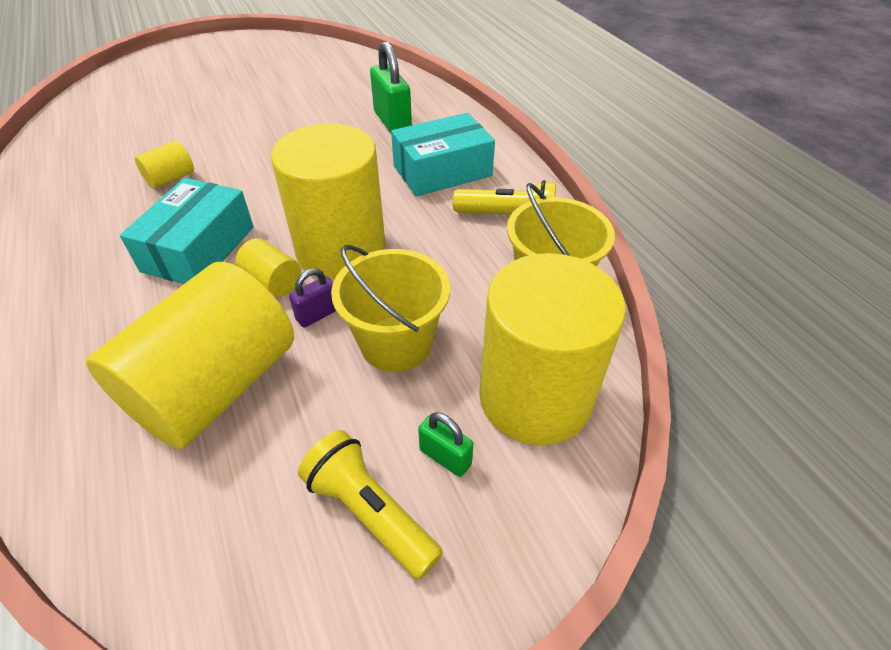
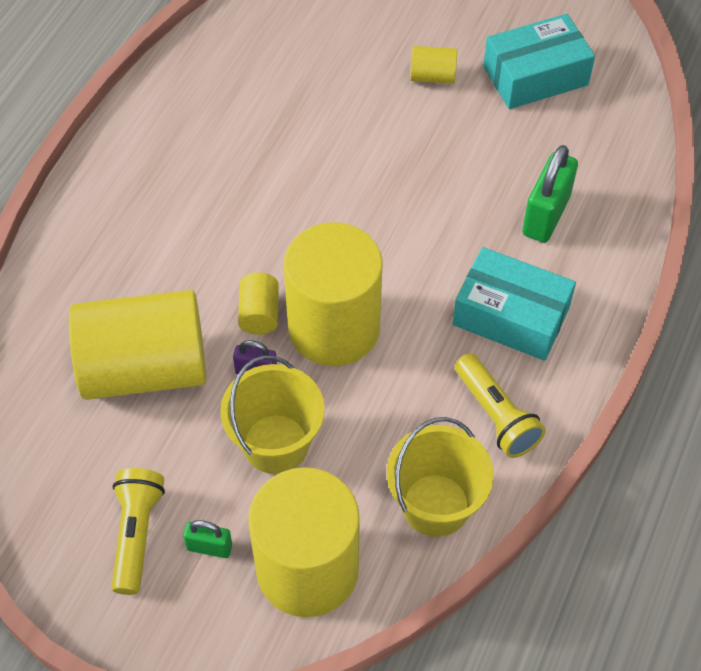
camera: 50 degrees right, 10 degrees up
(171, 178) = (297, 136): yellow cylinder -> yellow cylinder (432, 76)
(199, 249) = (245, 235): turquoise box -> turquoise box (535, 76)
(445, 457) = (209, 547): green padlock -> green padlock turned 75 degrees counterclockwise

